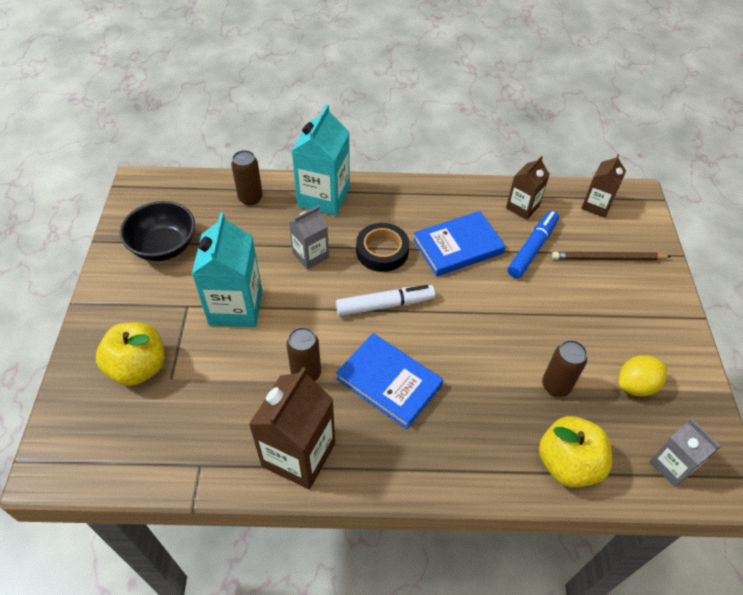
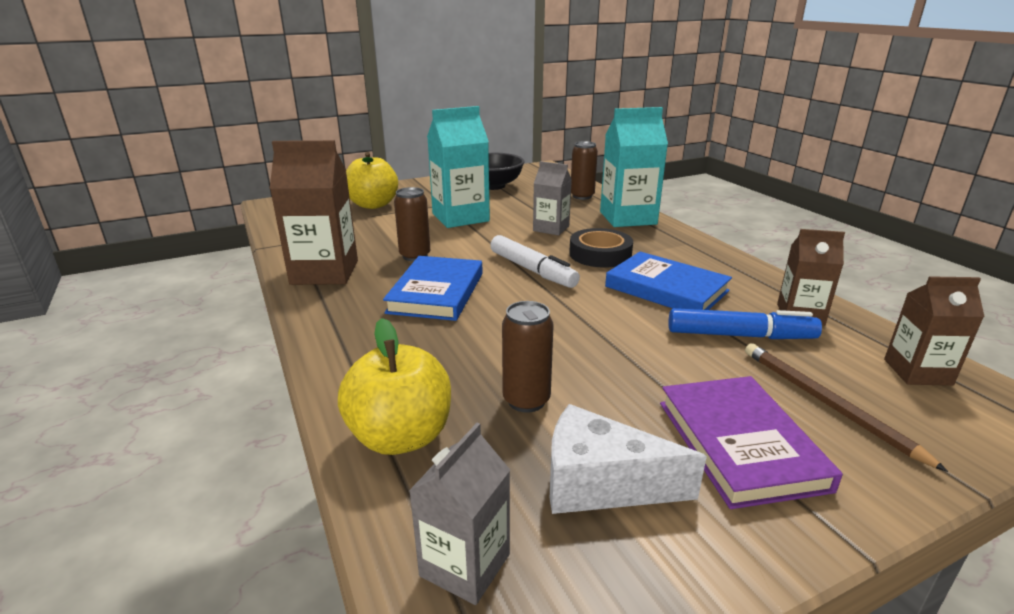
camera: 65 degrees right, 25 degrees down
(626, 313) = (739, 444): none -> purple book
(636, 385) = (601, 483): yellow lemon -> white cheese

